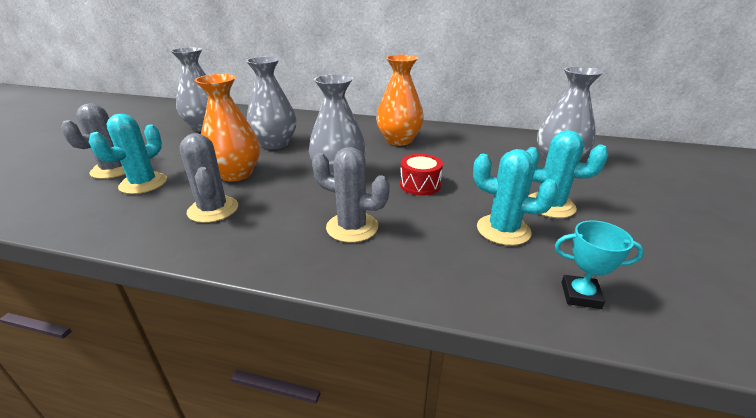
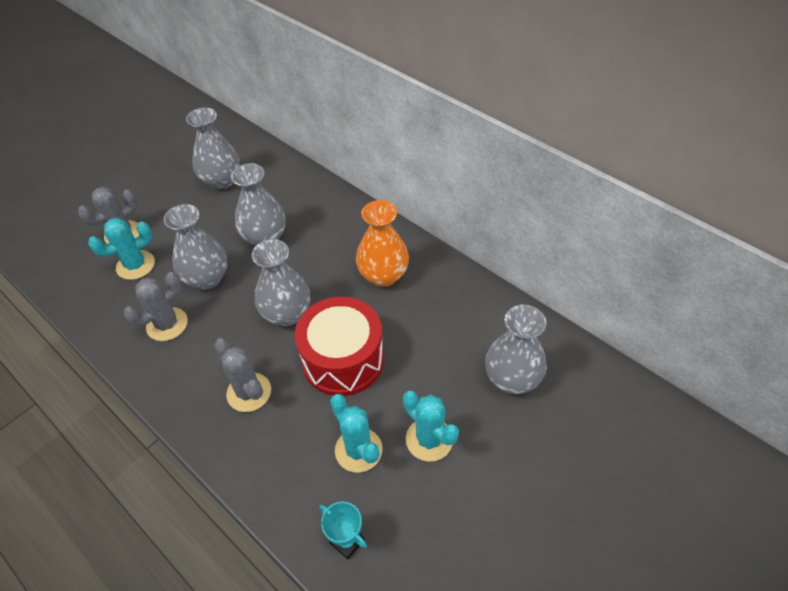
camera: 30 degrees right, 20 degrees up
(213, 209) = (167, 324): grey cactus -> grey cactus turned 45 degrees clockwise
(236, 174) = (207, 278): orange vase -> grey vase
(420, 185) = (343, 359): red drum -> red drum, size x2.04

